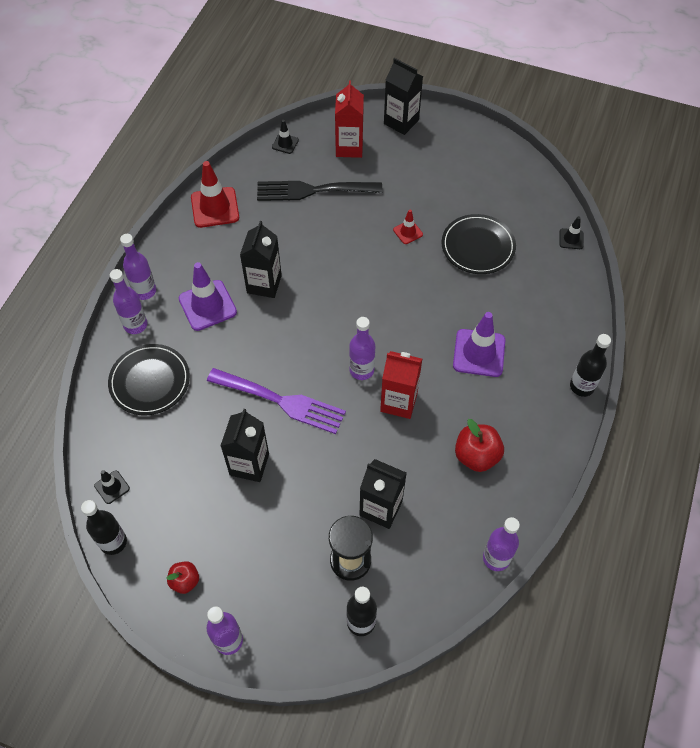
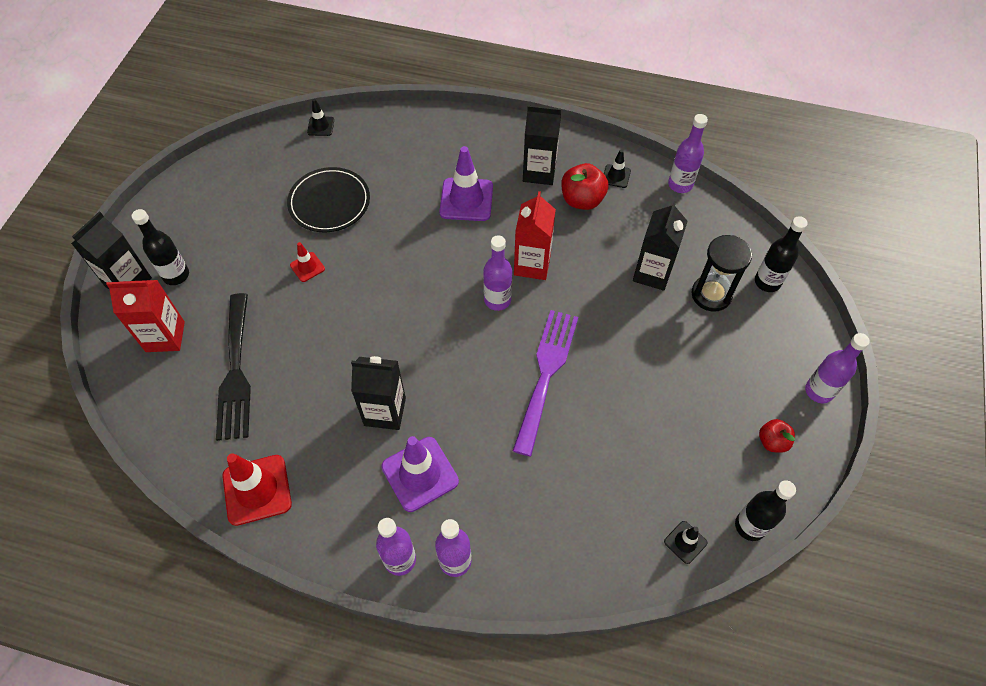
camera: 95 degrees left, 0 degrees up
(150, 381) = (538, 525): black plate -> none
(249, 464) = (628, 397): black carton -> black carton (539, 172)
(285, 143) = (148, 414): black traffic cone -> black traffic cone (616, 176)
(582, 386) = (496, 123): black bottle -> black bottle (176, 275)

